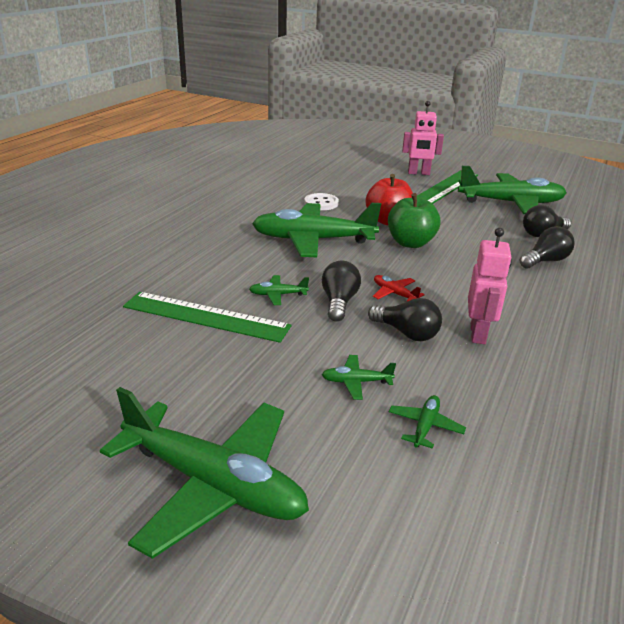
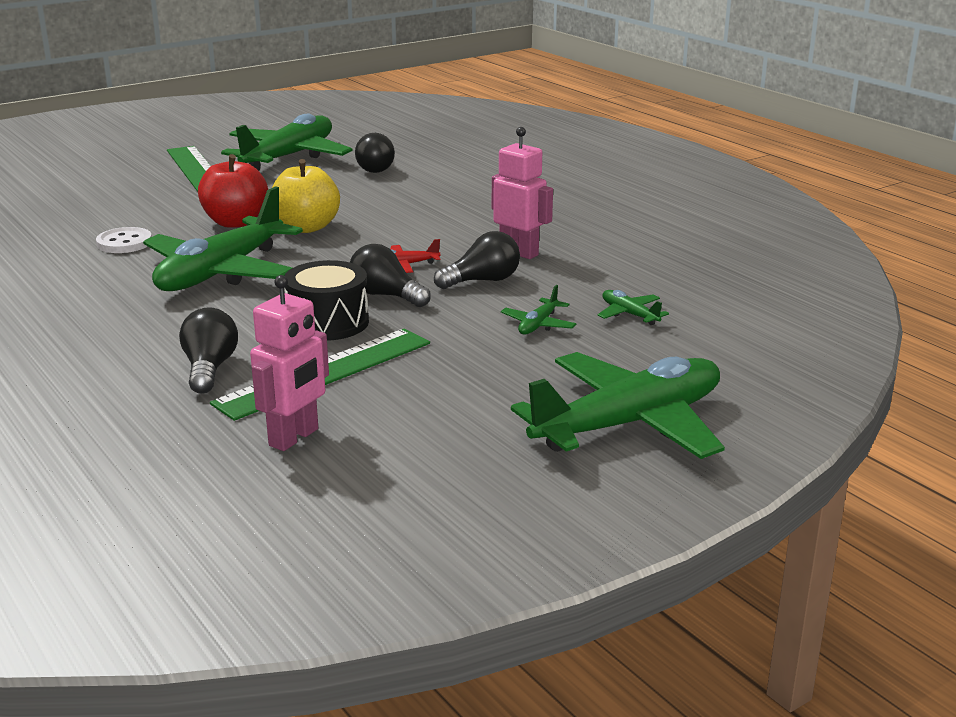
camera: 60 degrees left, 5 degrees down
(277, 295) = (328, 322): green plane -> black drum
(410, 243) = (306, 227): green apple -> yellow apple
(418, 173) = (133, 171): pink robot -> pink robot (294, 438)
(545, 261) = (429, 185): black light bulb -> black light bulb (209, 368)

